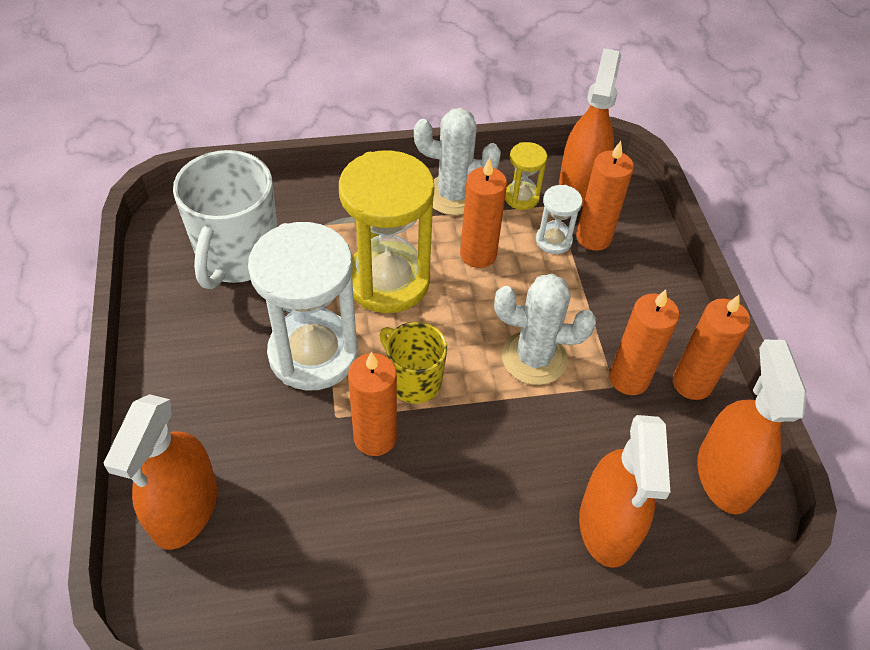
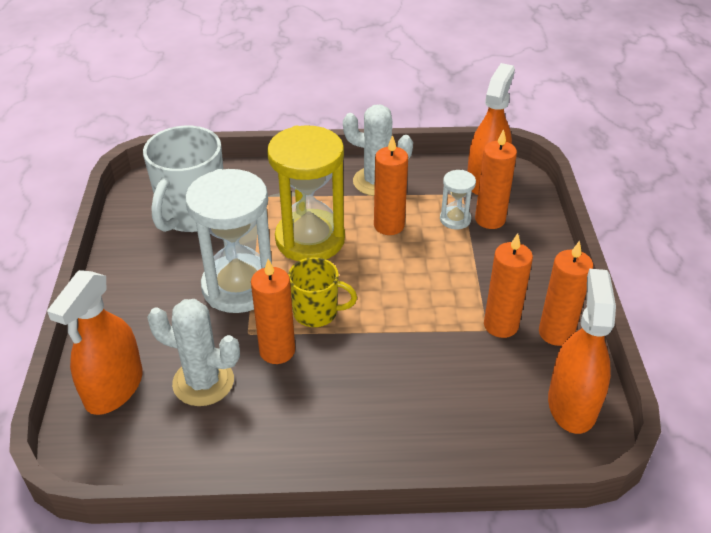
camera: 10 degrees right, 10 degrees down
(413, 381) = (317, 312): yellow mug -> yellow mug turned 135 degrees clockwise
(521, 197) = (434, 186): yellow hourglass -> none
(534, 358) = (421, 304): white cactus -> white cactus (203, 382)
(607, 525) = (461, 432): orange spray bottle -> none

